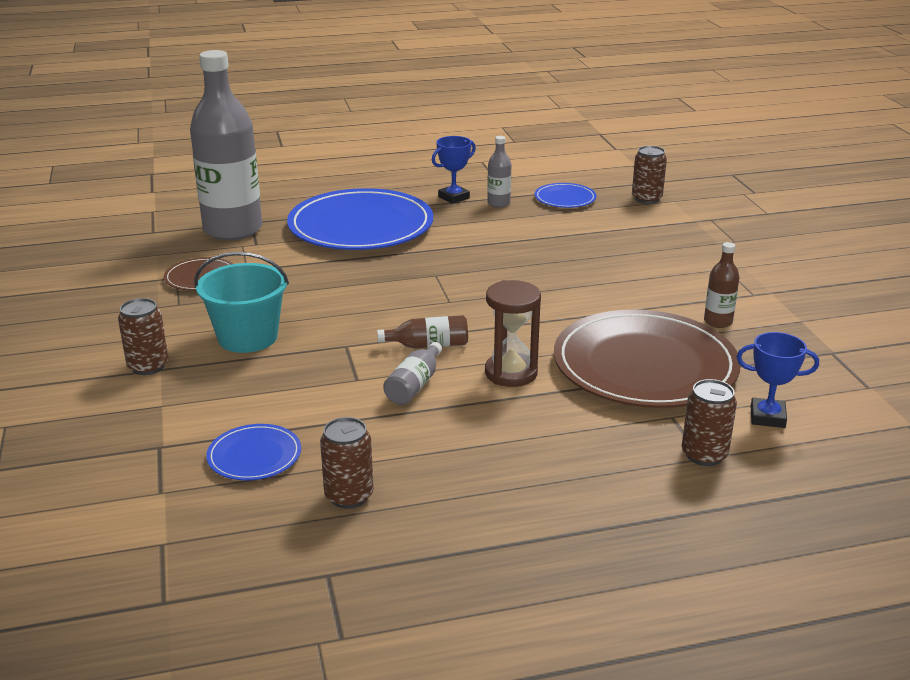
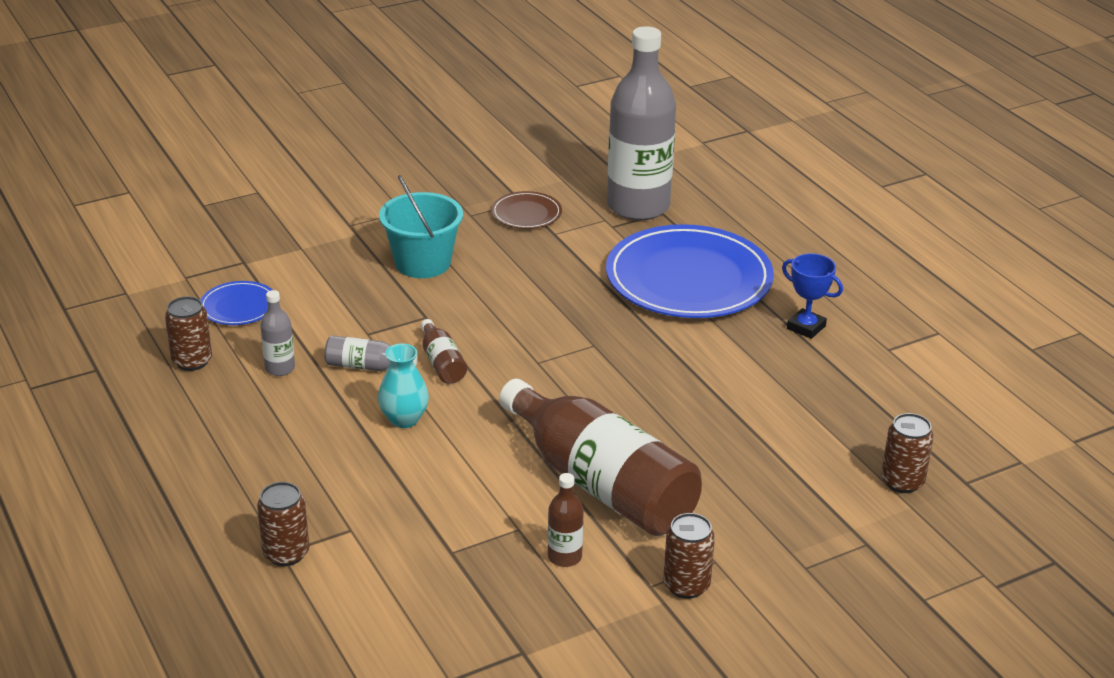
camera: 75 degrees right, 5 degrees up
(148, 366) = (359, 227): brown can -> brown can (686, 585)
(498, 203) = (809, 362): grey bottle -> grey bottle (280, 368)
(511, 373) = (404, 419): brown hourglass -> turquoise vase
(565, 198) = (857, 412): blue plate -> none
(628, 296) = (601, 484): none -> brown bottle
(644, 365) = (445, 505): brown plate -> none
(767, 417) = (365, 597): blue trophy -> none

